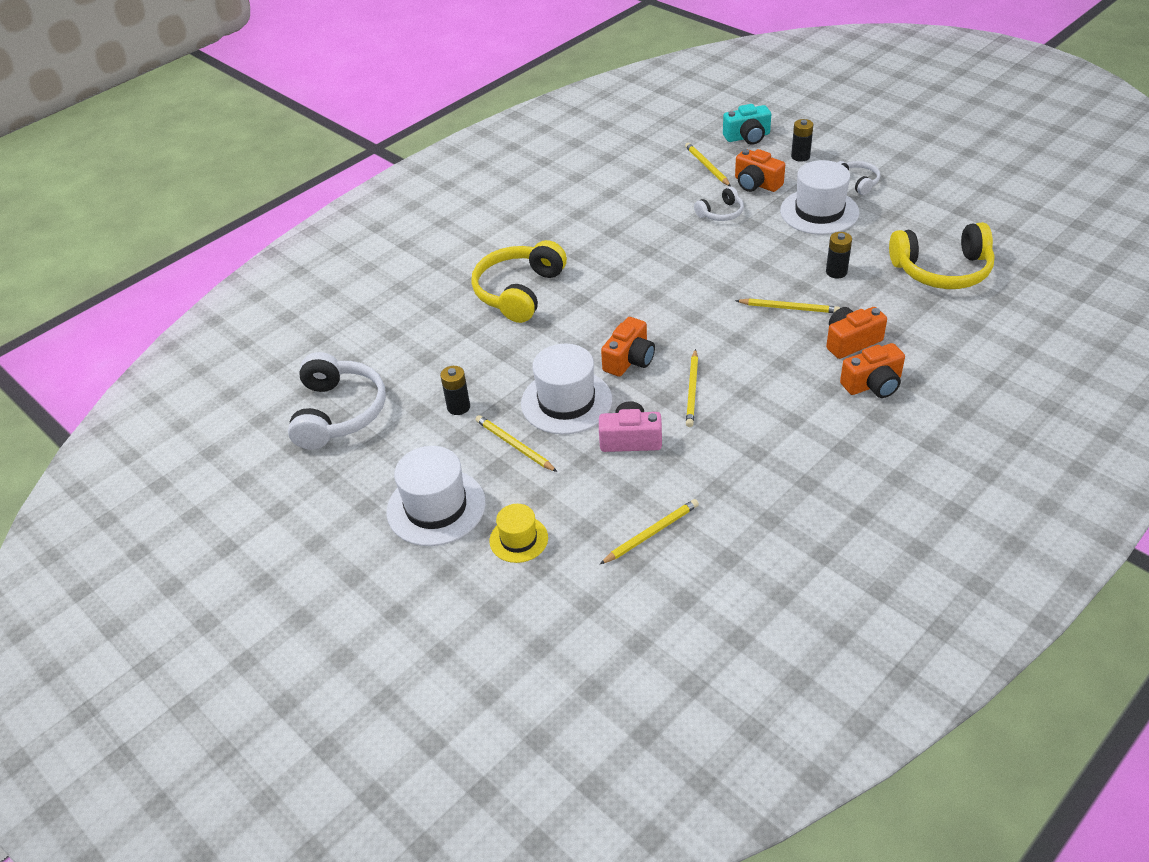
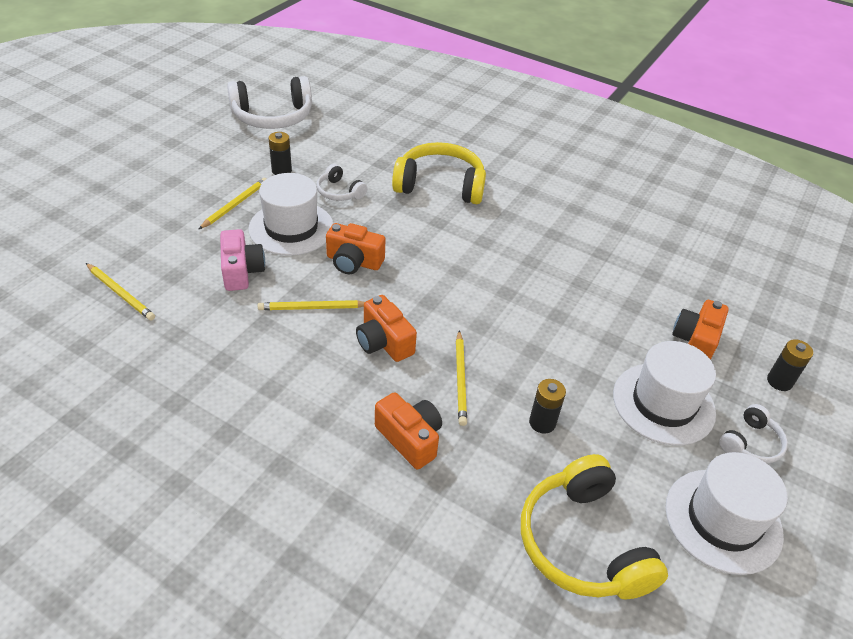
camera: 70 degrees right, 0 degrees up
(436, 507) = (166, 174): white hat -> white hat (723, 520)
(518, 539) = (125, 219): yellow hat -> none
(707, 166) = (709, 296): yellow pencil -> none
(721, 213) = (621, 313): white headphones -> white headphones (339, 192)
(747, 137) = (793, 329): turquoise camera -> none
(873, 384) = (334, 460): orange camera -> orange camera (384, 342)

